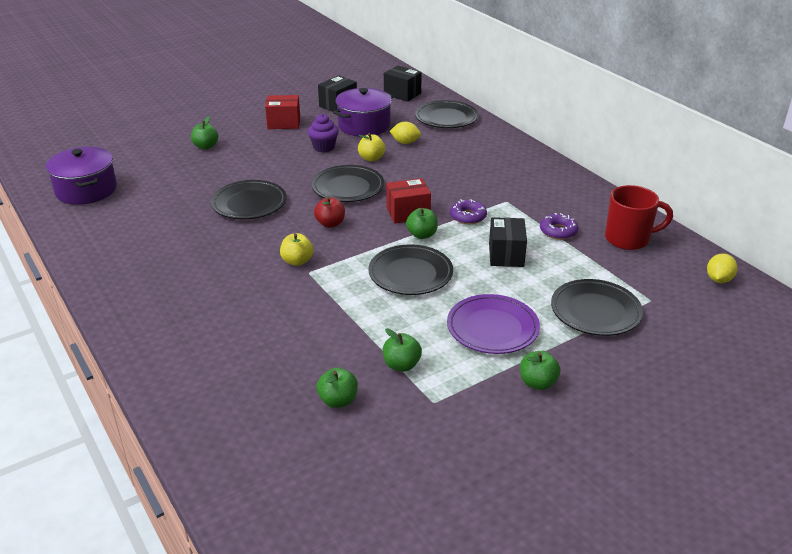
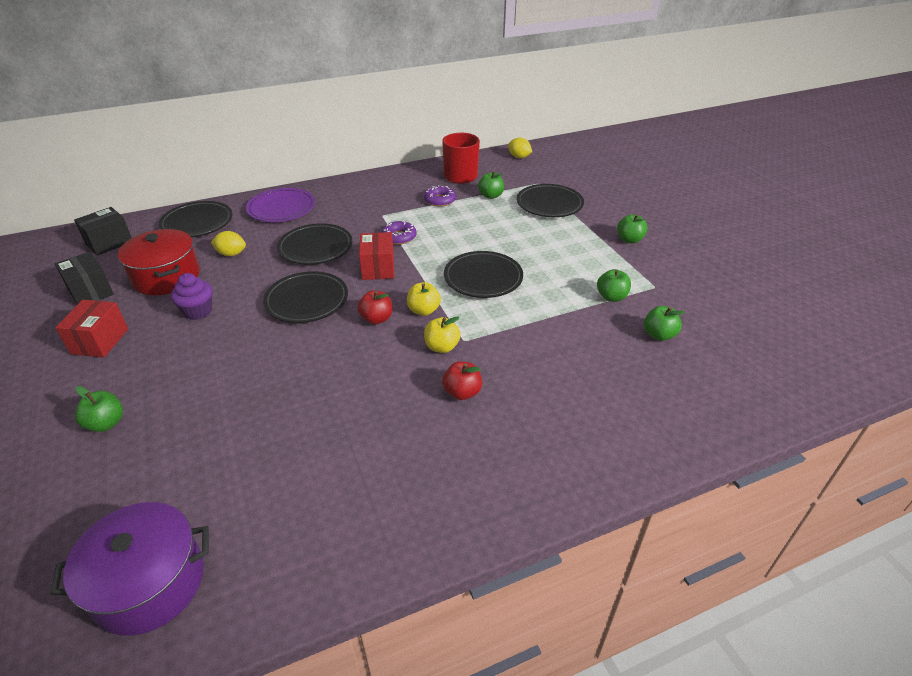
camera: 80 degrees left, 5 degrees up
(240, 277) = (462, 392): none -> red apple
(249, 204) = (302, 381): black plate -> black plate (315, 248)
(364, 125) = (166, 277): purple pot -> red pot
(371, 158) = (251, 279): yellow apple -> yellow apple (423, 310)
(405, 142) = (231, 254): yellow lemon -> yellow lemon turned 75 degrees clockwise
(422, 235) = (420, 265): green apple -> green apple (491, 196)
(492, 328) = (565, 248): purple plate -> purple plate (281, 209)
(506, 255) = (466, 228): black box -> none

